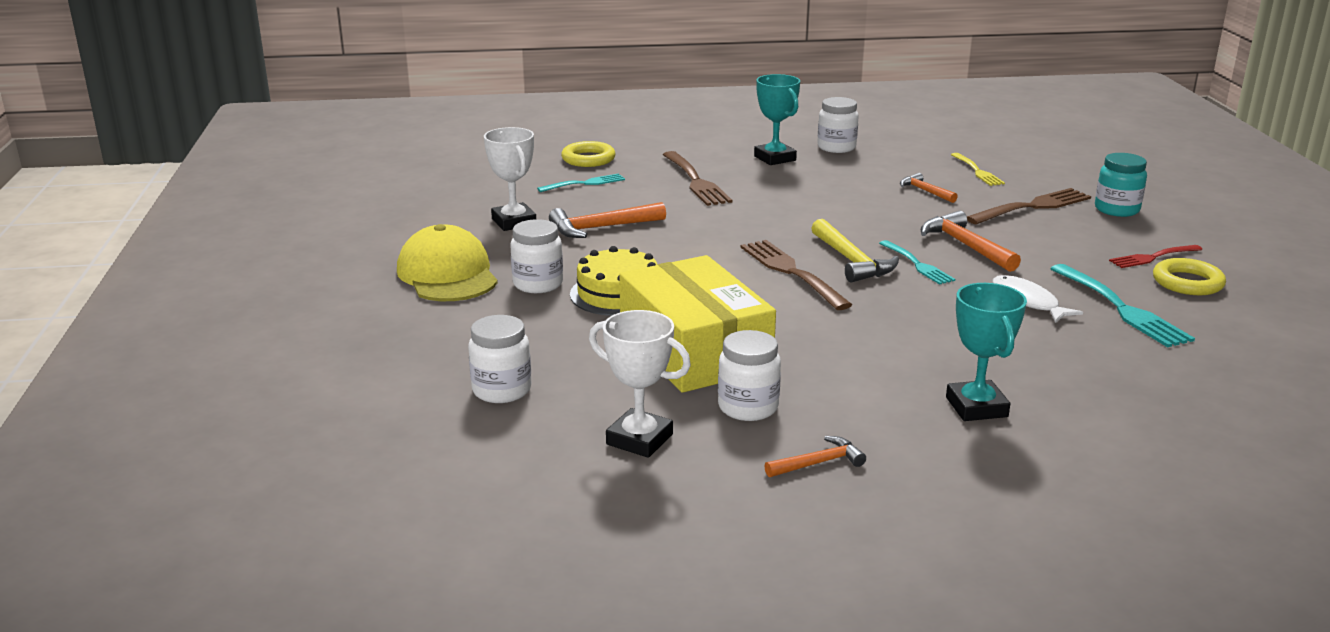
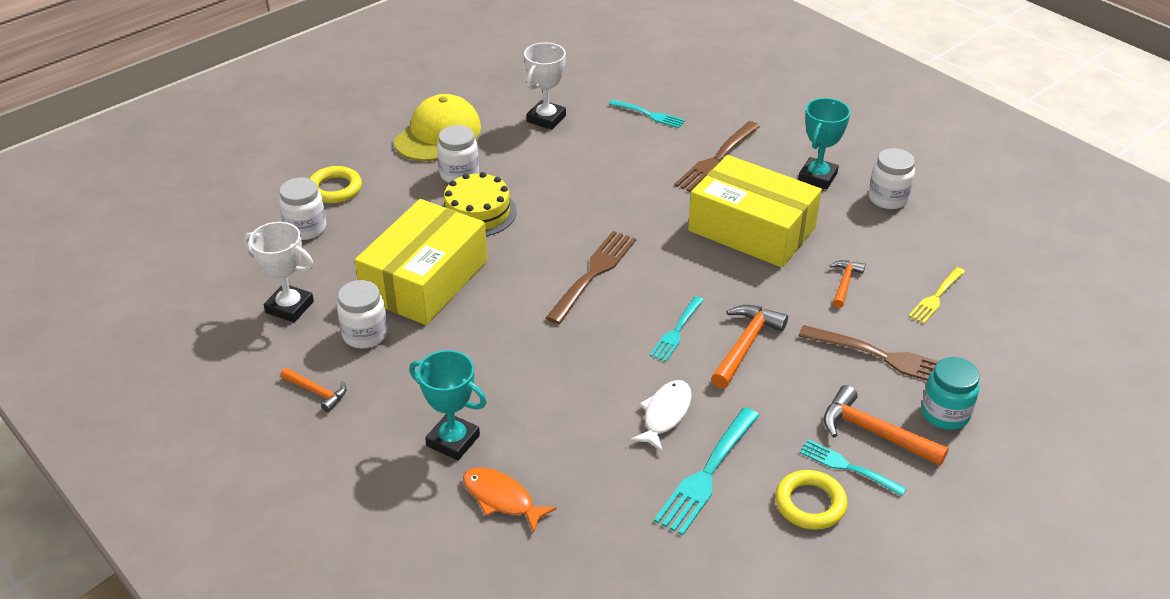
camera: 55 degrees right, 15 degrees up
(588, 159) = (699, 94): yellow ring -> yellow ring (335, 189)
(601, 228) = (577, 158): orange hammer -> orange hammer (874, 432)
(639, 439) = (289, 307): white trophy -> white trophy turned 60 degrees counterclockwise
(812, 198) = (751, 229): none -> yellow box
(852, 261) = (646, 295): yellow hammer -> none
(976, 407) = (453, 440): turquoise trophy -> turquoise trophy turned 75 degrees clockwise
(1086, 407) = (502, 499): none -> orange fish
(1152, 257) = (847, 467): red fork -> turquoise fork

